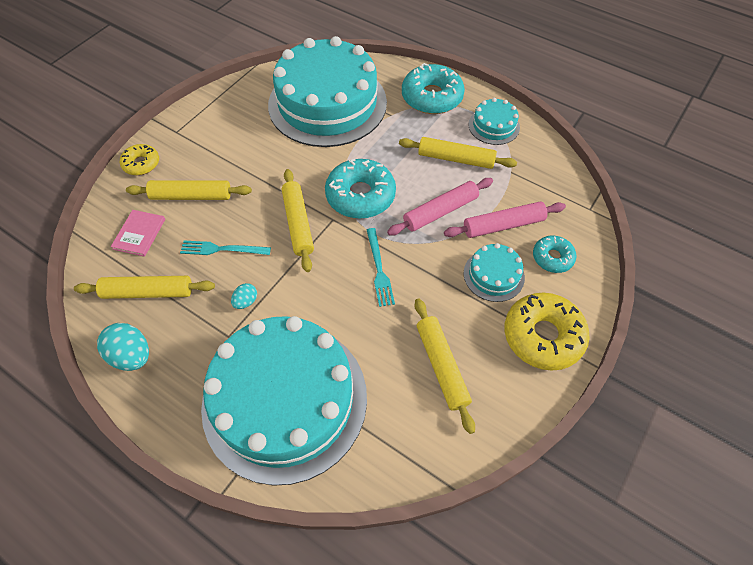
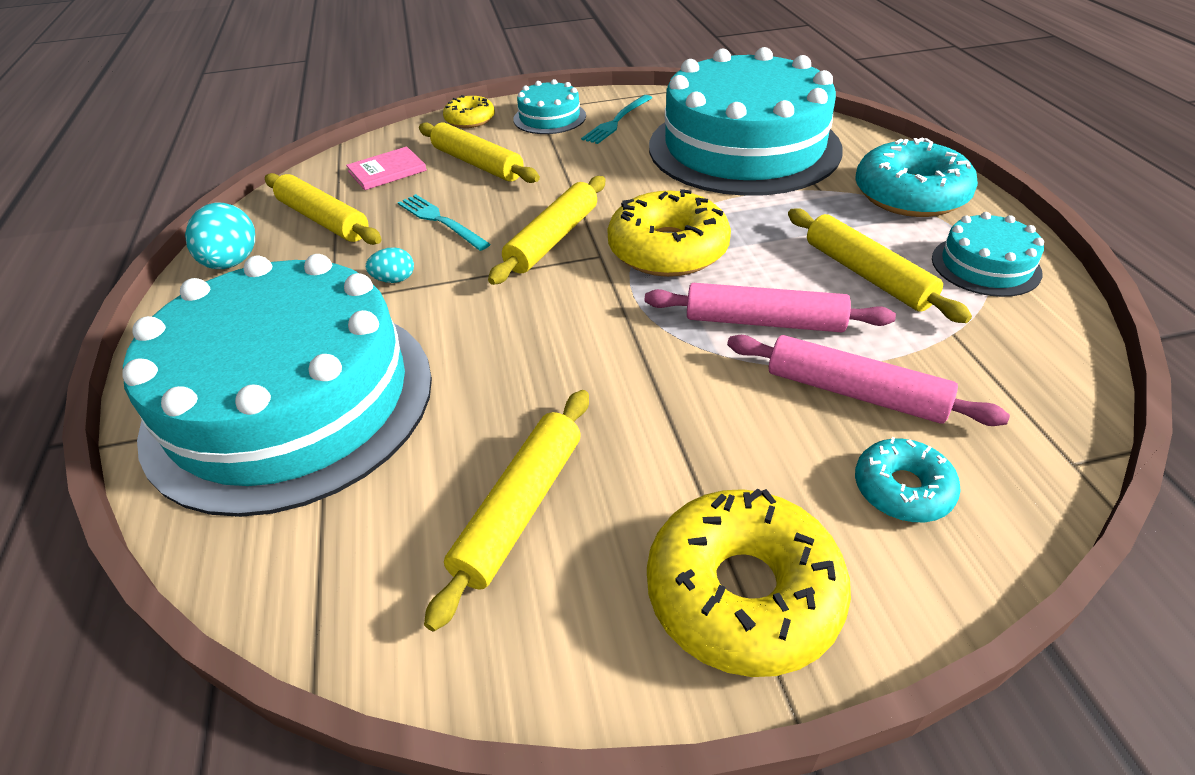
camera: 45 degrees right, 15 degrees down
(360, 196) = (668, 249): turquoise donut -> yellow donut
(379, 269) = (588, 337): turquoise fork -> turquoise fork (617, 121)
(493, 275) = (756, 447): turquoise cake -> turquoise cake (549, 117)

